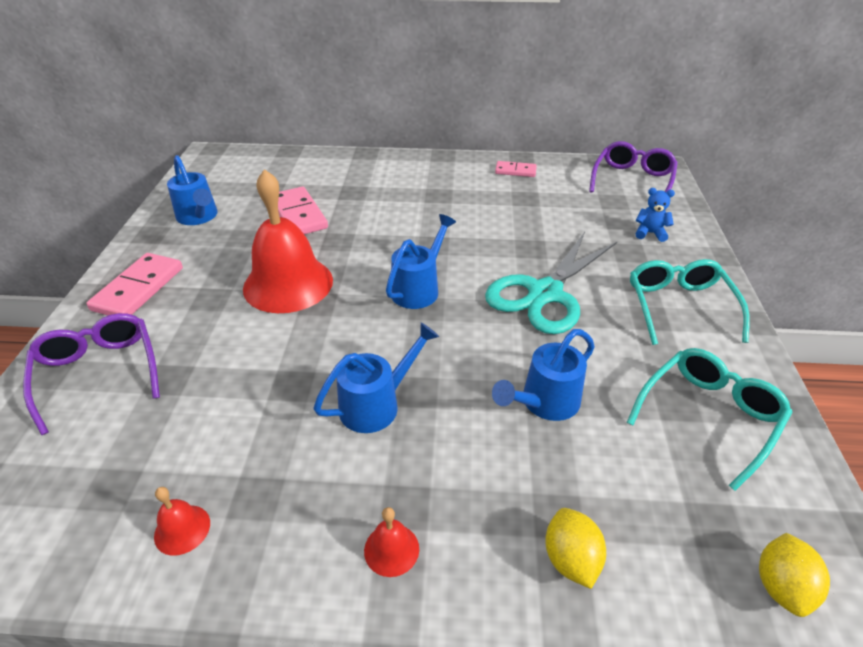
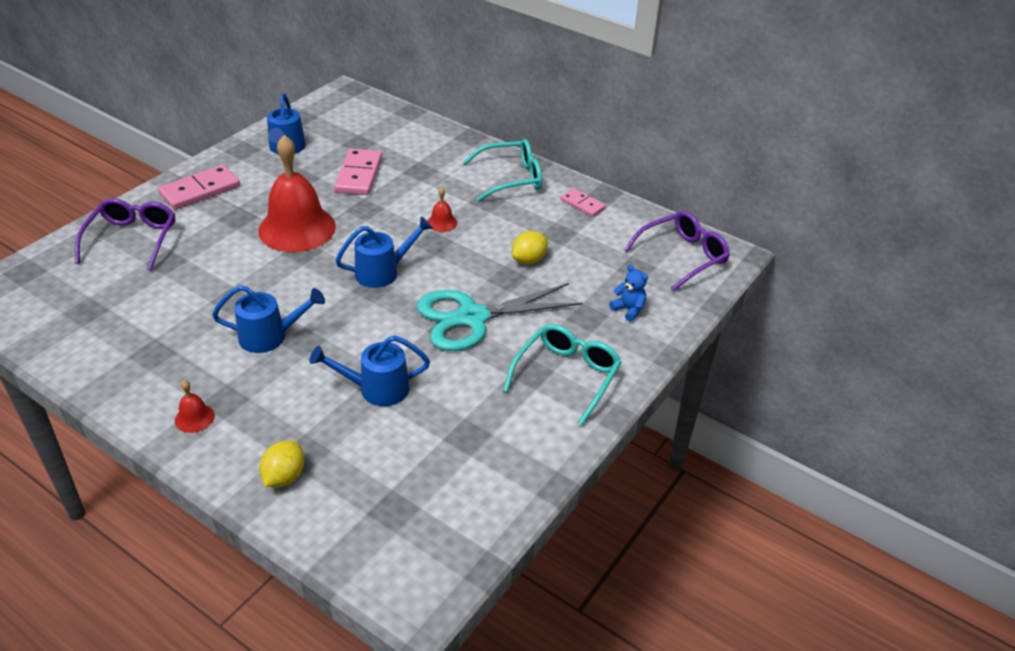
camera: 30 degrees right, 0 degrees up
(182, 529) = (102, 350): red bell -> red bell (442, 222)
(709, 416) = (479, 454): turquoise glasses -> turquoise glasses (511, 178)
(781, 586) = (388, 559): yellow lemon -> yellow lemon (529, 260)

